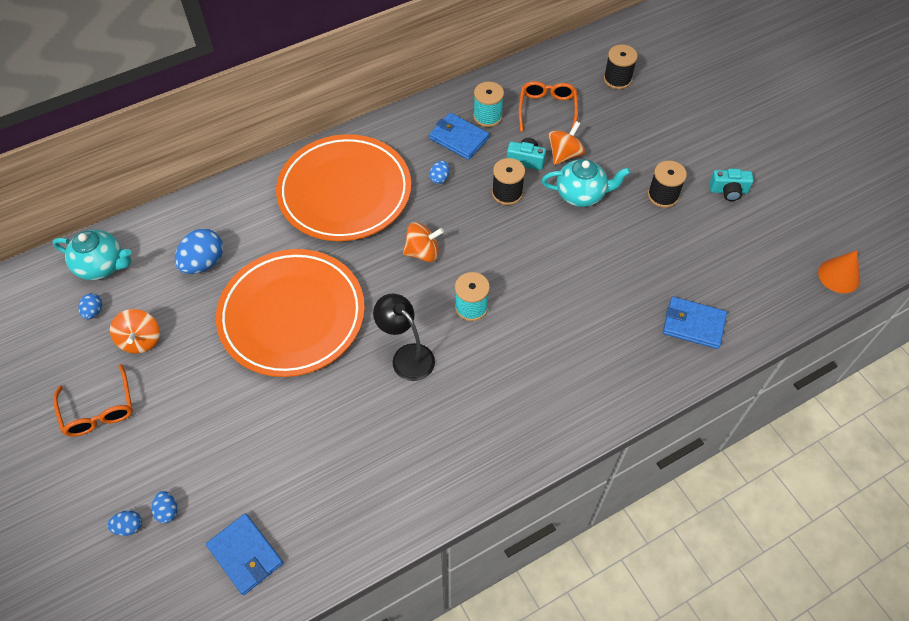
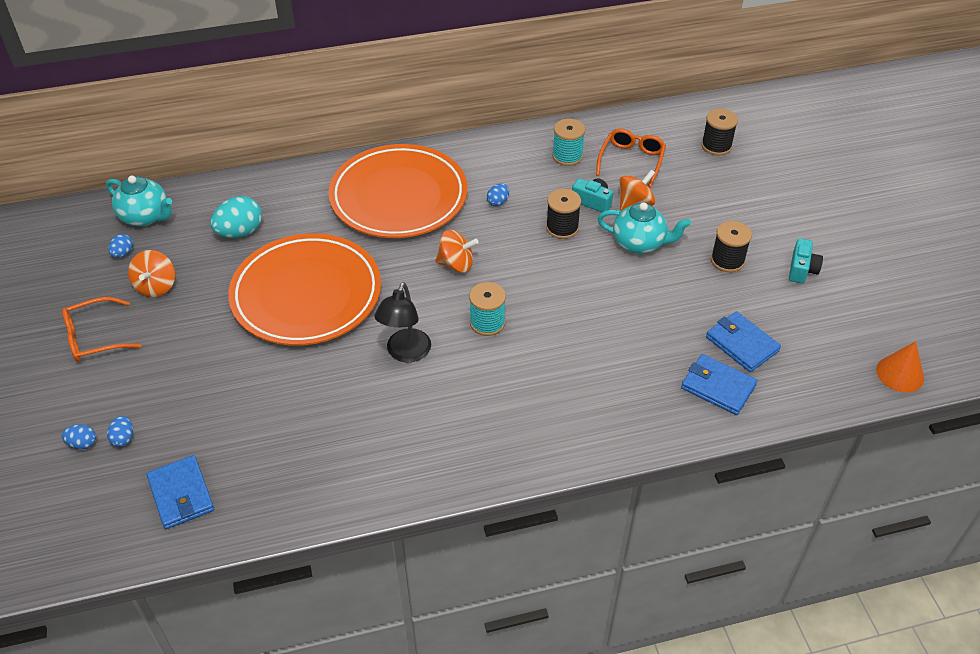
camera: 15 degrees right, 10 degrees down
(99, 410) = (95, 337): orange glasses -> orange glasses turned 75 degrees clockwise
(203, 263) = (240, 232): blue egg -> turquoise egg
(407, 356) = (405, 353): black lamp -> black lamp turned 135 degrees counterclockwise
(459, 138) = (530, 170): blue wallet -> blue wallet (742, 344)
(728, 191) = (802, 269): turquoise camera -> turquoise camera turned 90 degrees counterclockwise

